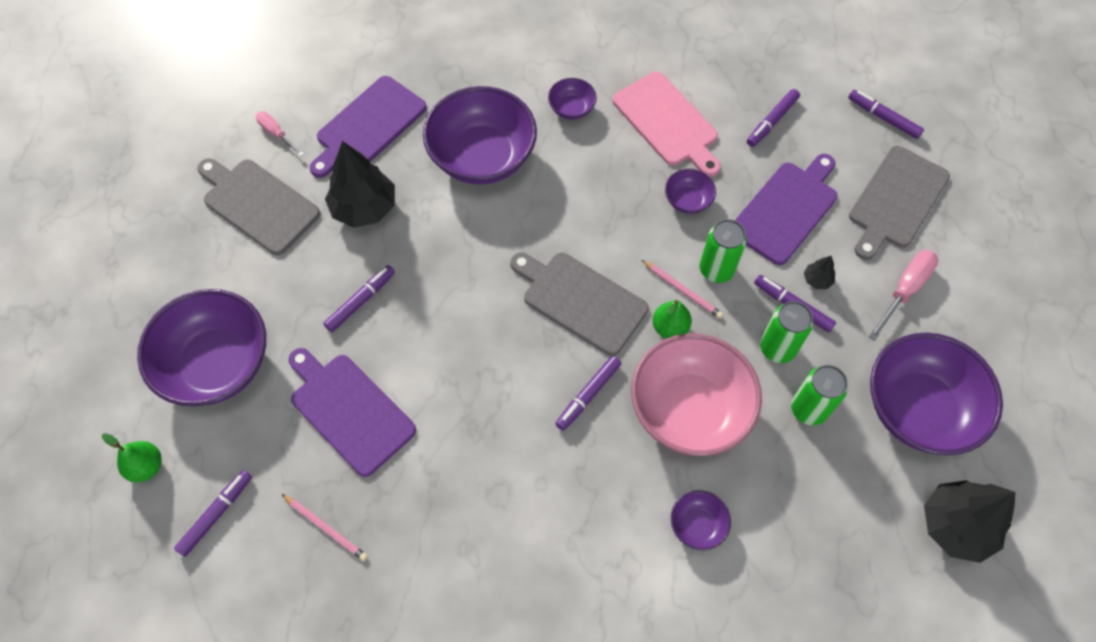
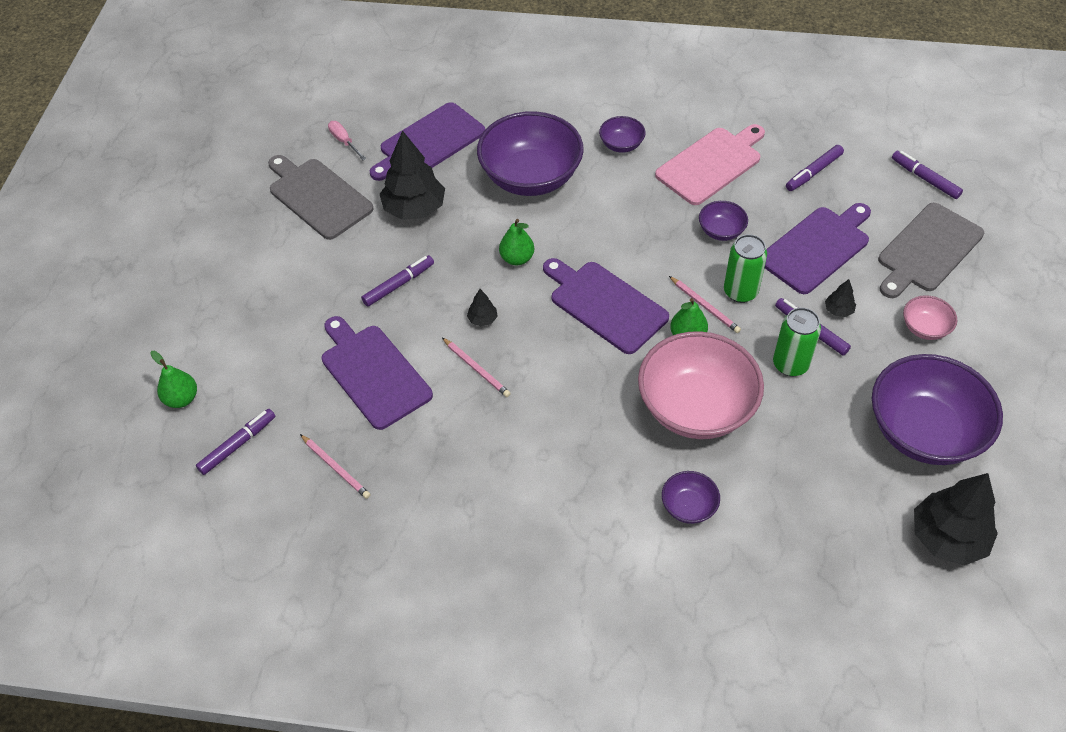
camera: 10 degrees right, 10 degrees down
(217, 364) = (259, 322): purple bowl -> none
(456, 332) = (482, 319): none -> black tree
(457, 392) = (476, 369): none -> pink pencil
(481, 256) = (517, 258): none -> green pear
(580, 300) = (605, 304): grey cutting board -> purple cutting board
(588, 395) = (600, 385): purple marker -> none
(667, 122) = (711, 164): pink cutting board -> pink cutting board turned 105 degrees counterclockwise
(808, 409) = (813, 420): green can -> none
(904, 290) = (925, 328): pink screwdriver -> pink bowl

